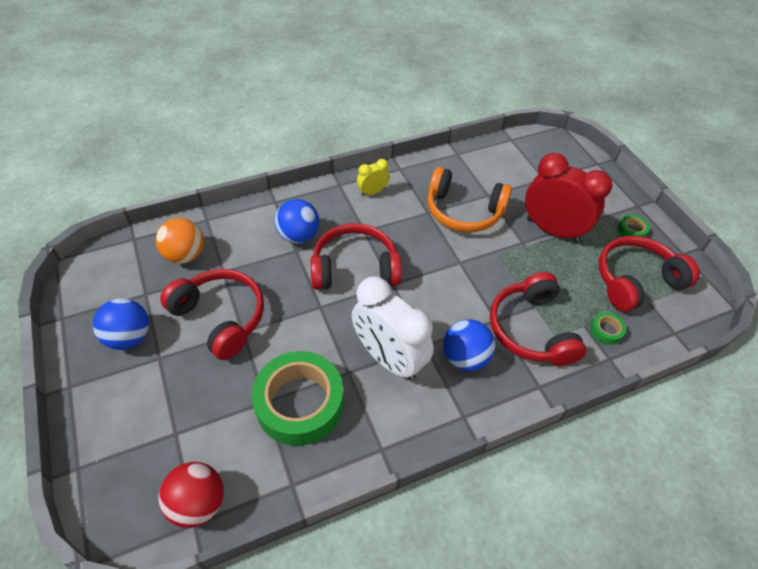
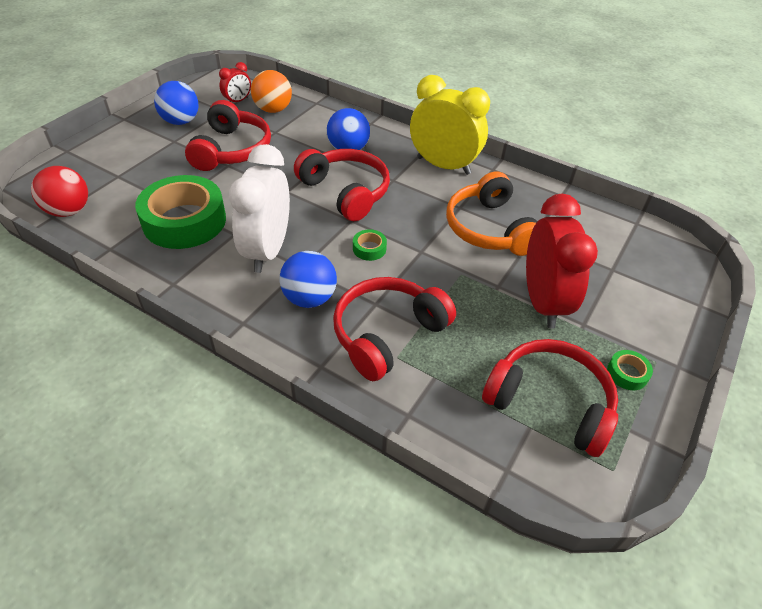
camera: 55 degrees right, 5 degrees down
(141, 274) = (238, 101): none -> red clock
(372, 192) = (443, 165): yellow clock -> yellow clock, size x2.12
(606, 331) = (445, 398): green tape -> green tape (369, 248)

